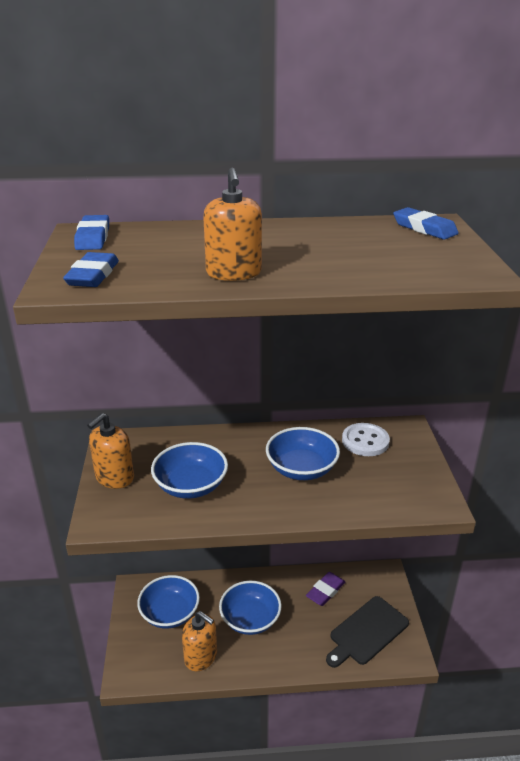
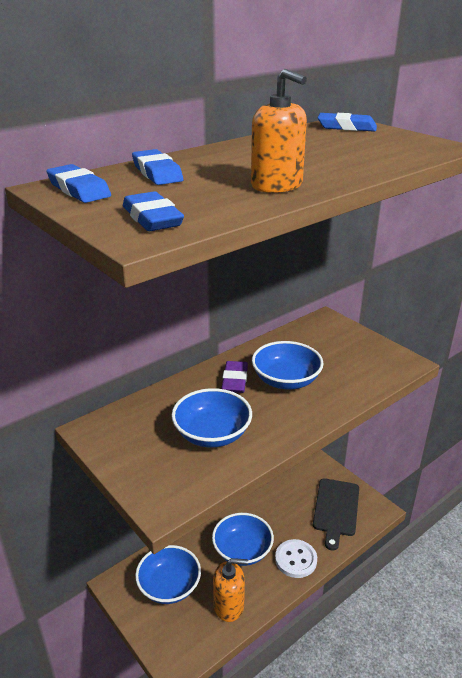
camera: 35 degrees left, 0 degrees up
(114, 477) = (132, 460): orange soap dispenser -> none
(170, 236) = (157, 173): none -> blue eraser
(325, 591) = (281, 495): purple eraser -> purple eraser (235, 380)
(365, 441) = (308, 340): white button -> white button (296, 559)

